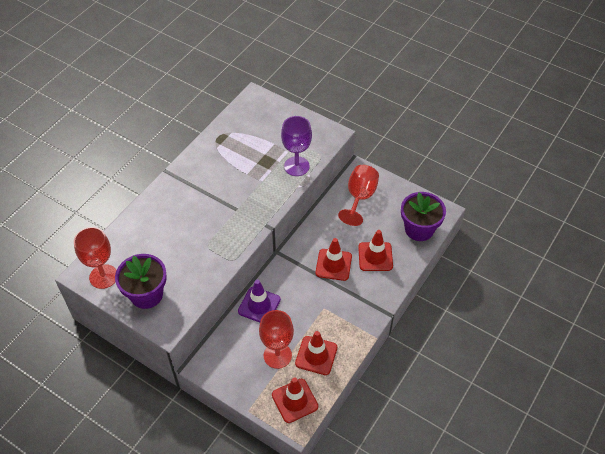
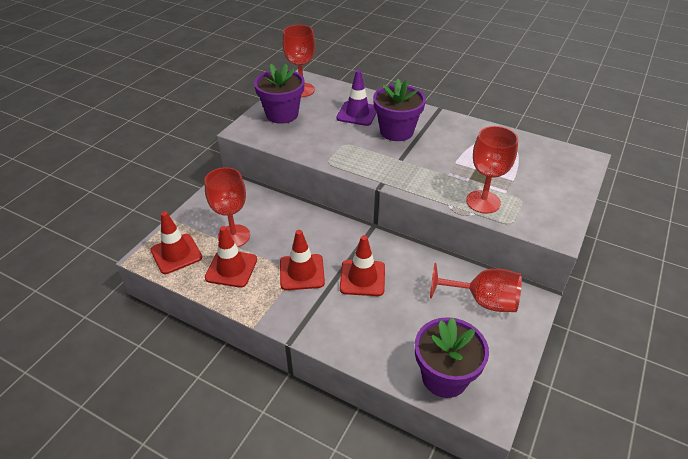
camera: 85 degrees right, 10 degrees down
(195, 206) = (396, 131): none -> purple flower pot
(259, 305) = (298, 217): purple traffic cone -> purple traffic cone (357, 113)
(296, 166) = (483, 202): purple goblet -> red goblet
(375, 256) = (383, 322): red traffic cone -> red traffic cone (302, 272)

